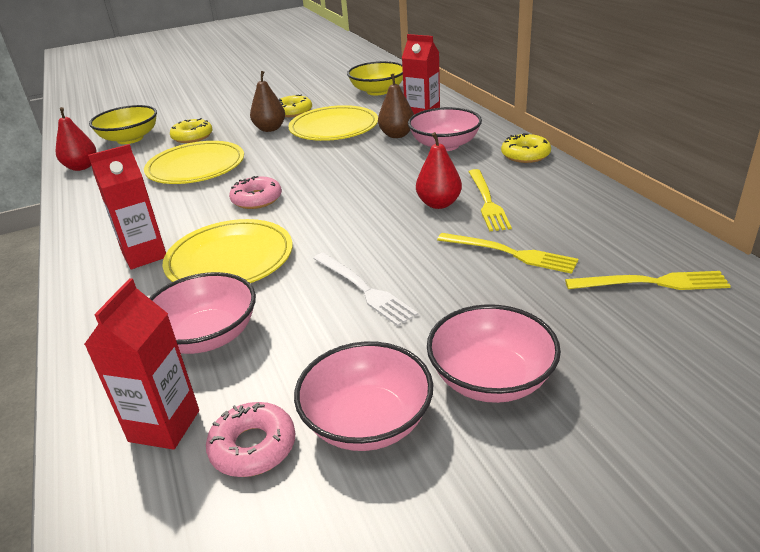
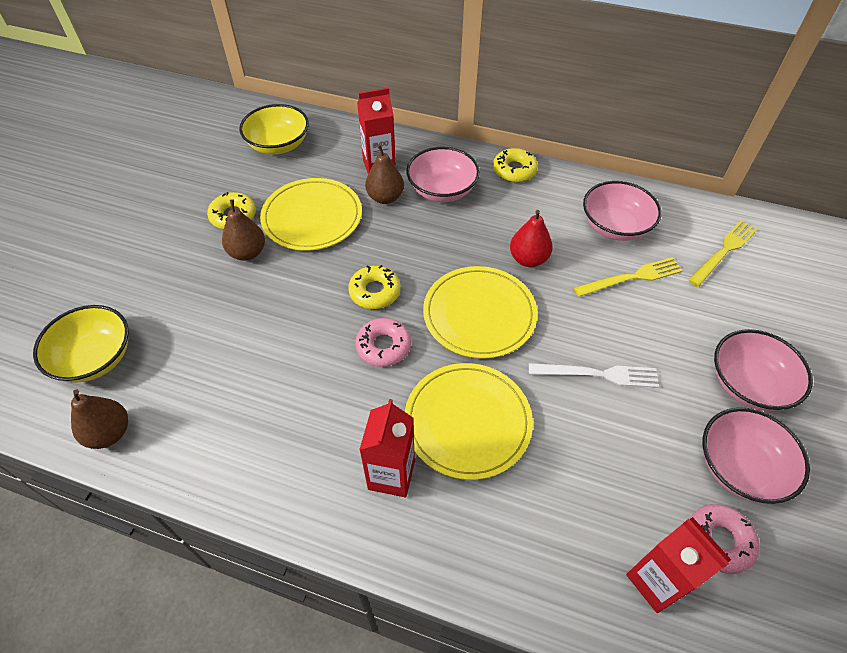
camera: 50 degrees left, 20 degrees up
(81, 167) = (109, 433): red pear -> brown pear
(192, 136) = (174, 310): yellow donut -> yellow donut (375, 292)
(196, 167) = (254, 347): yellow plate -> yellow plate (479, 314)
(207, 336) = (567, 498): pink bowl -> pink bowl (615, 226)
(487, 201) = (555, 236): yellow fork -> none

